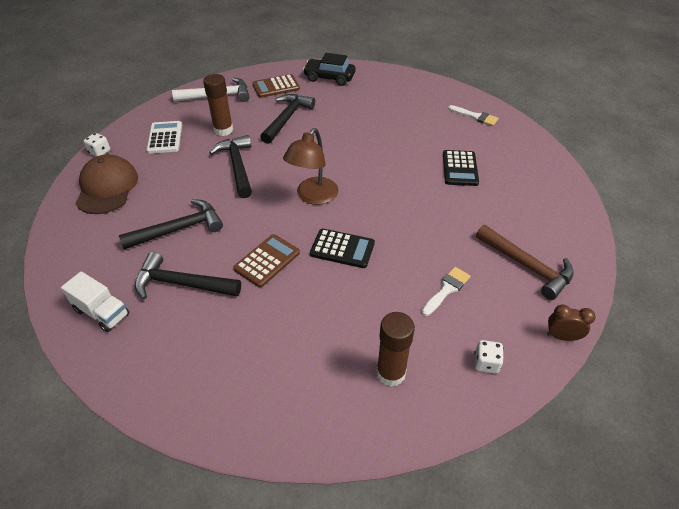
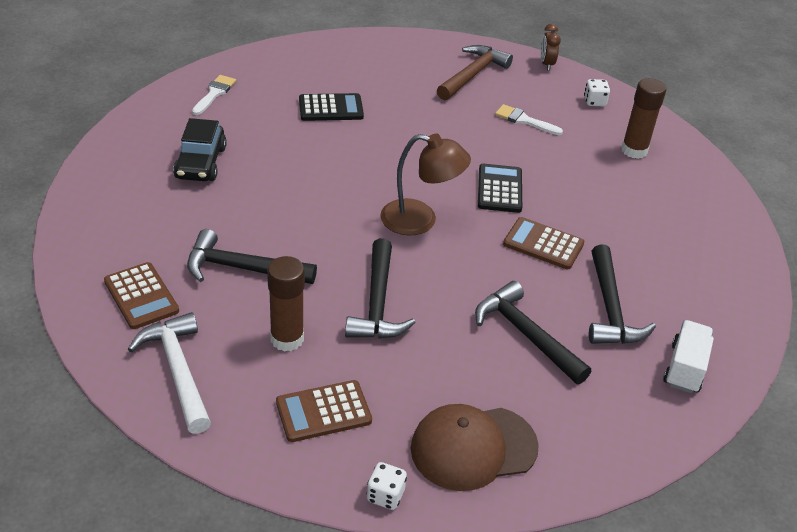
camera: 105 degrees left, 5 degrees down
(165, 138) = (323, 412): white calculator -> brown calculator
(237, 166) = (377, 303): black hammer -> black hammer turned 60 degrees counterclockwise
(329, 78) = (109, 234): black car -> black car (201, 163)

